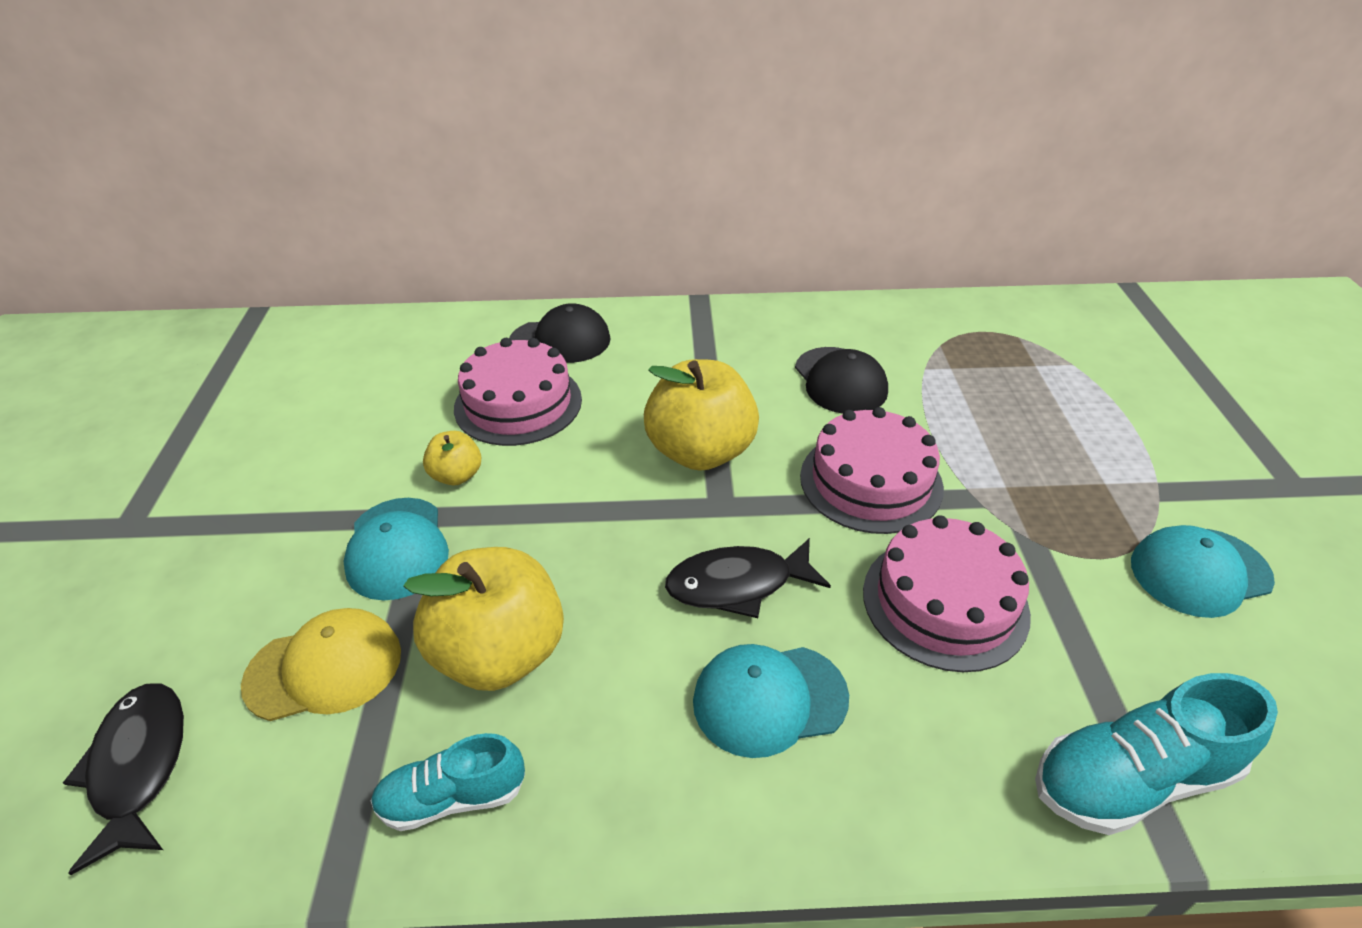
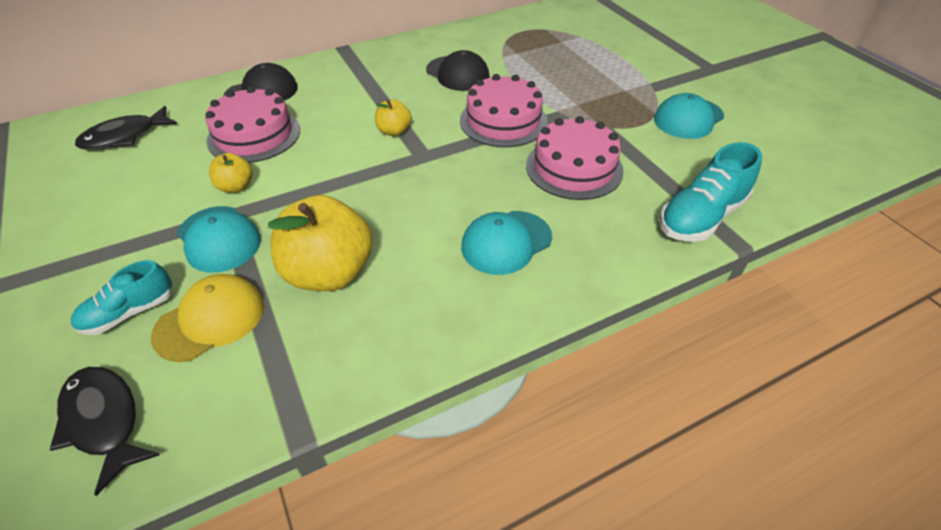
camera: 25 degrees left, 5 degrees up
(453, 797) = (346, 354): turquoise shoe -> turquoise shoe (129, 312)
(700, 452) = (394, 131): yellow apple -> yellow apple, size x0.49
(738, 584) = (456, 193): black fish -> black fish (124, 137)

